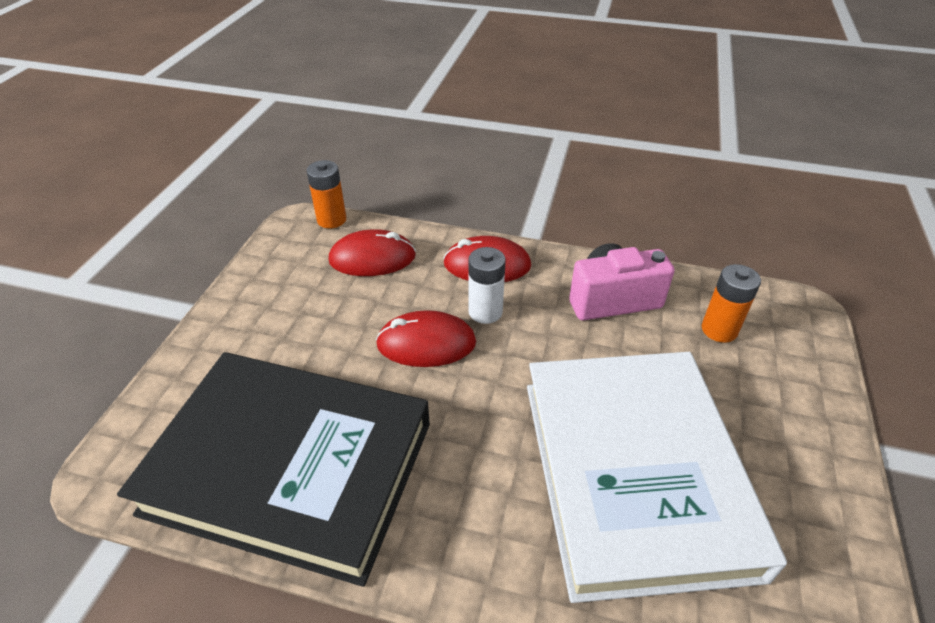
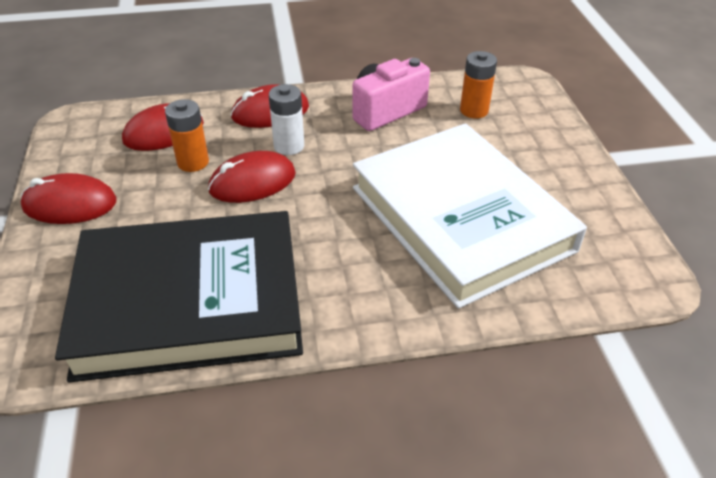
camera: 25 degrees left, 0 degrees up
(248, 312) = (70, 204): none -> red mouse
(331, 220) = (104, 112): orange battery -> orange battery (193, 162)

